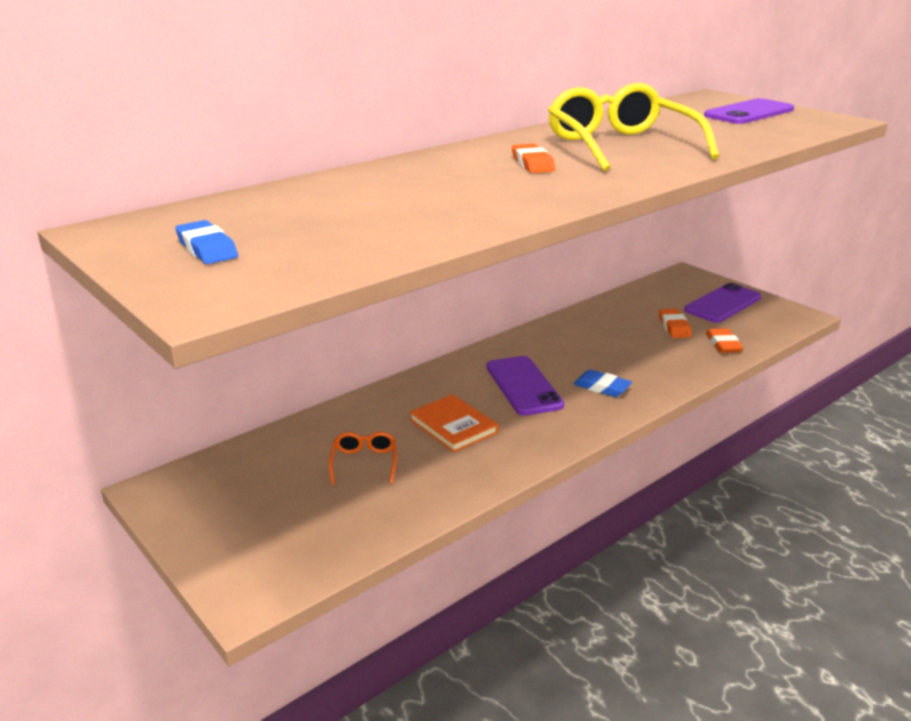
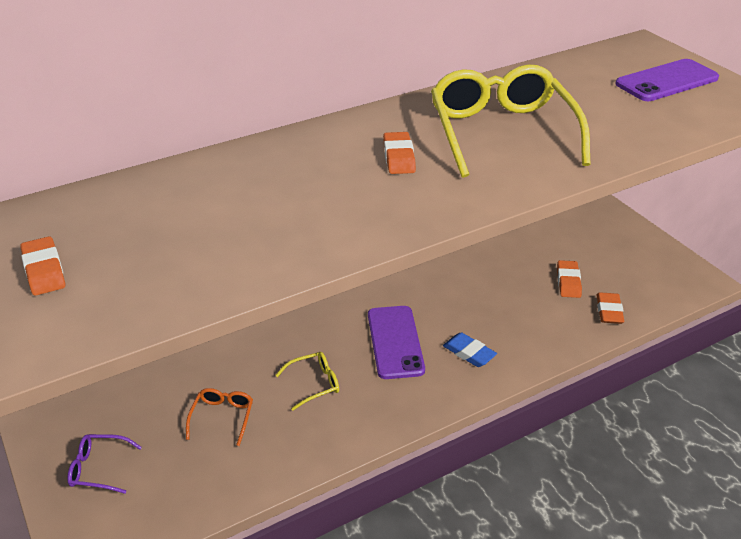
camera: 10 degrees right, 10 degrees up
(207, 249) = (44, 270): blue eraser -> orange eraser
(239, 520) = (98, 468): none -> purple glasses
(453, 426) = (314, 384): orange book -> yellow glasses
(722, 304) = (629, 256): purple phone -> none

